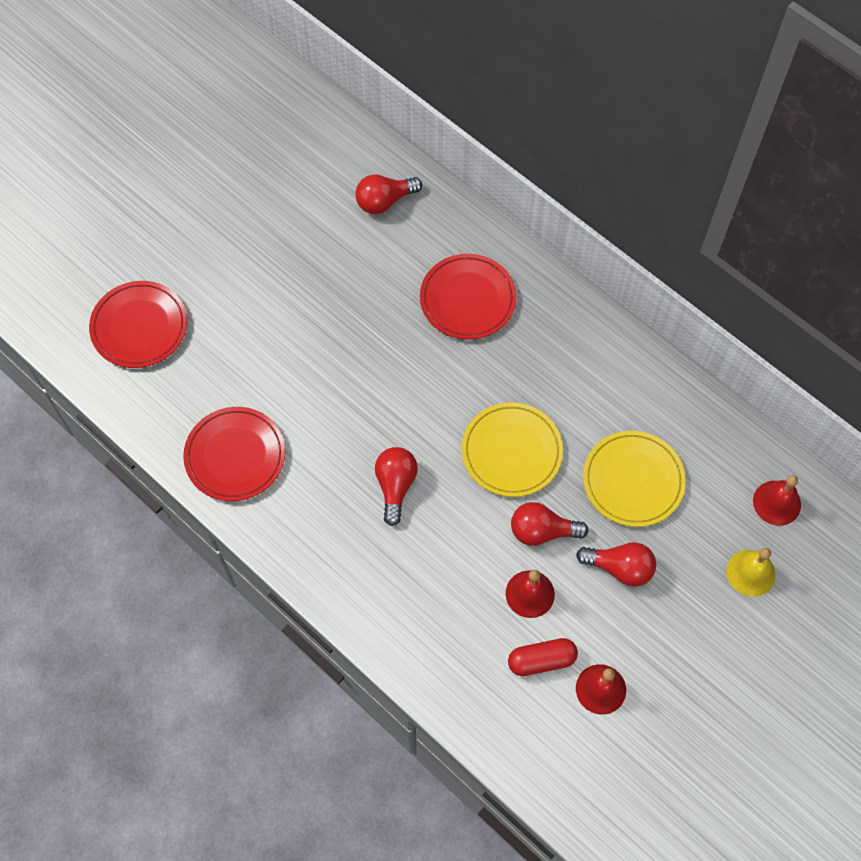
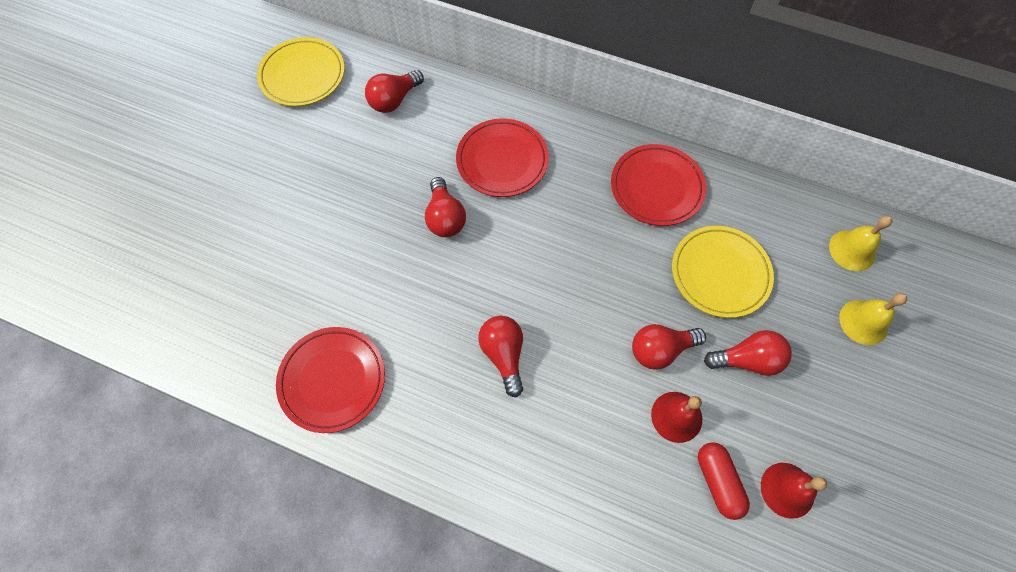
camera: 20 degrees left, 0 degrees up
(139, 327) = (194, 284): red plate -> red plate (656, 187)
(390, 339) = (445, 217): none -> red light bulb
(511, 451) = (599, 284): yellow plate -> yellow plate (303, 75)
(541, 660) = (718, 481): red capsule -> red capsule turned 75 degrees counterclockwise
(777, 503) = (852, 250): red bell -> yellow bell

